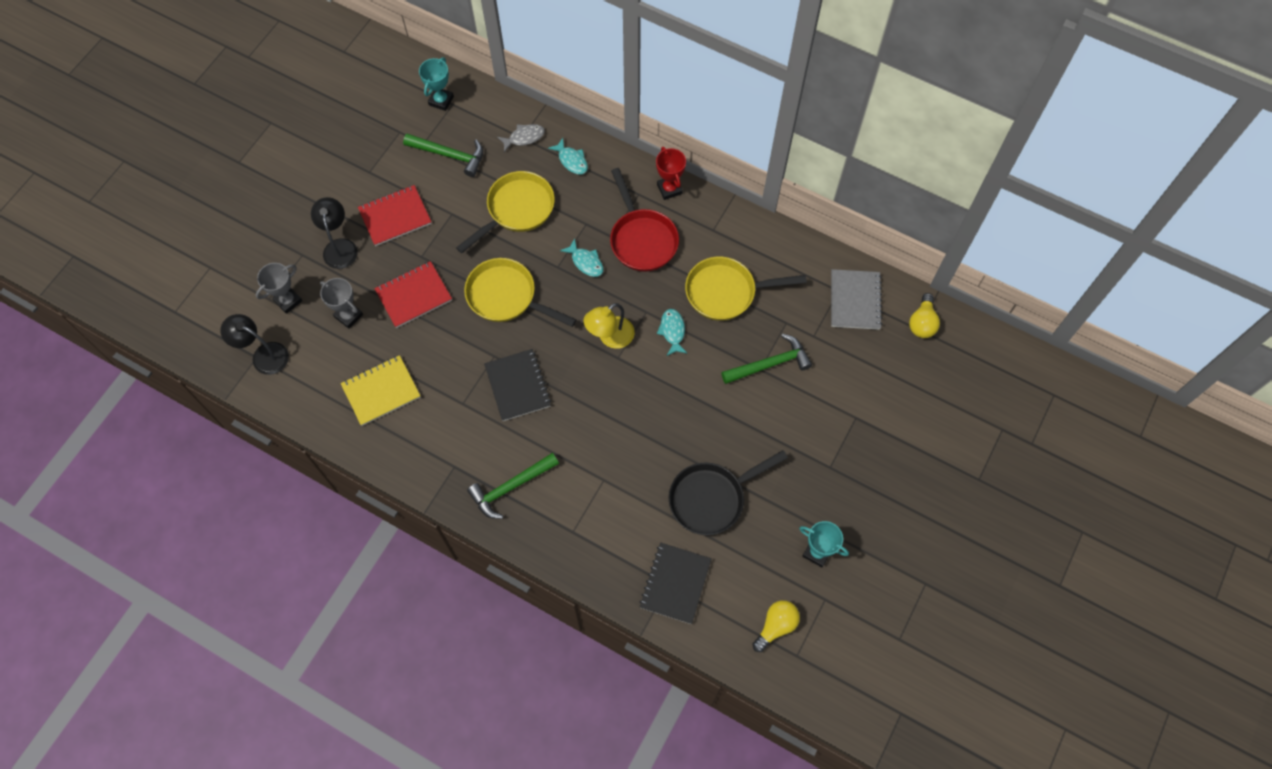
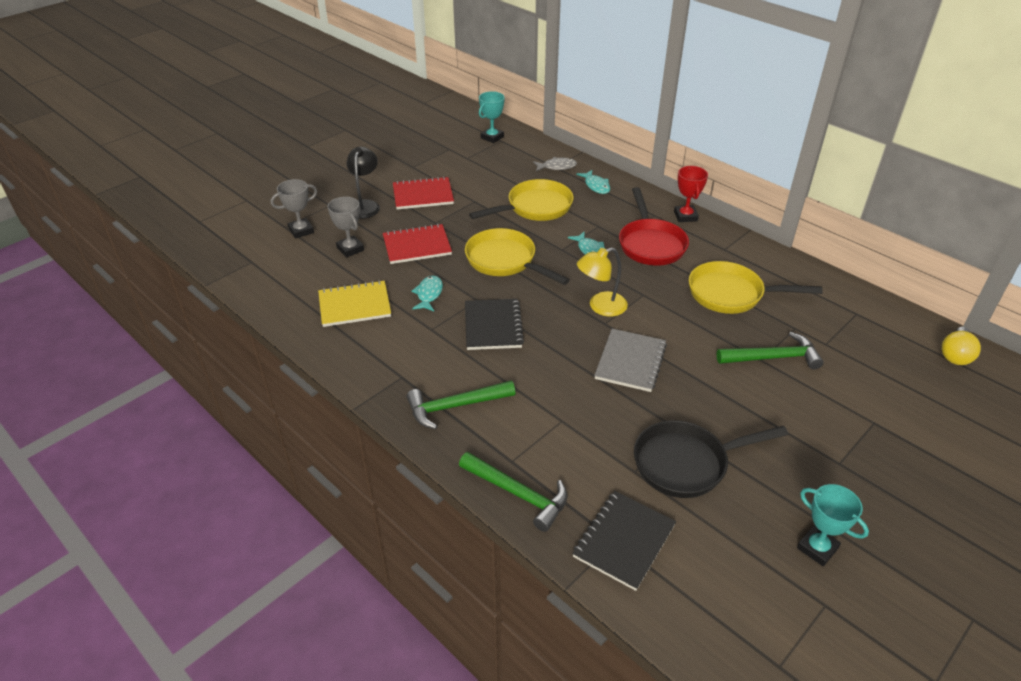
camera: 15 degrees right, 25 degrees down
(263, 355) = (259, 261): black lamp -> none
(450, 155) = (487, 167): green hammer -> green hammer (518, 494)
(672, 331) = (668, 313): turquoise fish -> turquoise fish (429, 294)
(776, 626) = (752, 621): yellow light bulb -> none
(855, 300) = (875, 324): grey notebook -> grey notebook (630, 361)

